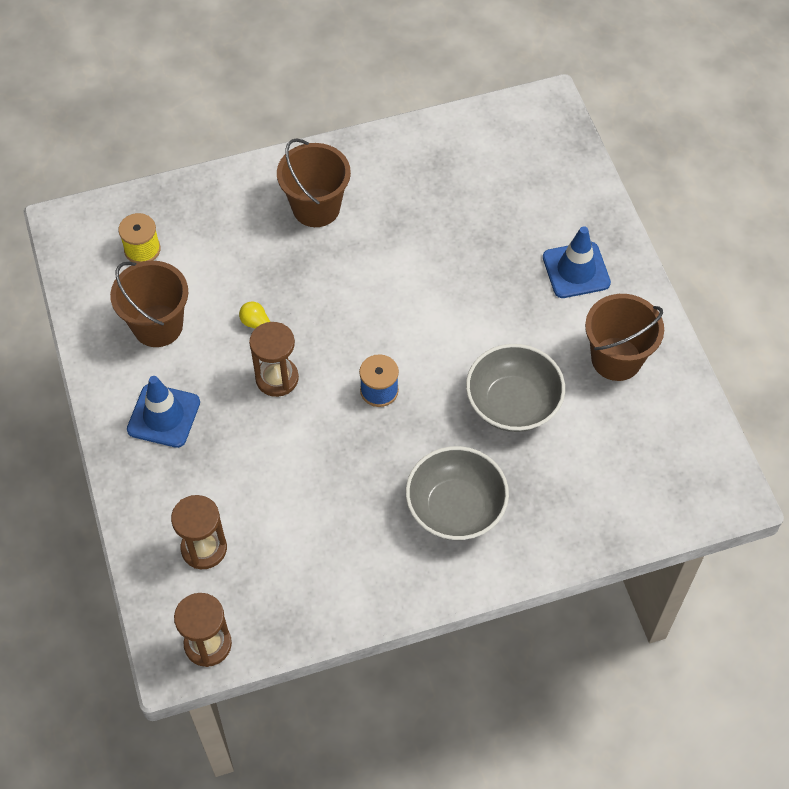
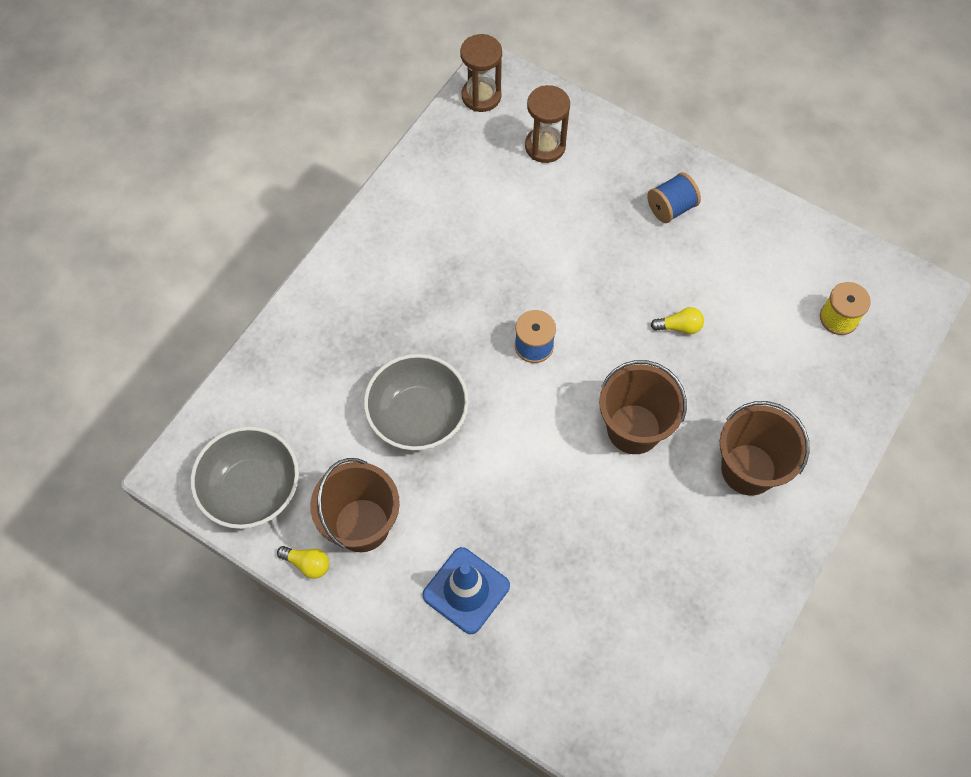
camera: 140 degrees right, 5 degrees up
(158, 326) = (753, 268): brown bucket -> brown bucket (634, 429)
(163, 416) = (671, 208): blue traffic cone -> blue spool
(277, 378) = (621, 296): brown hourglass -> none
(455, 508) = (393, 299): grey bowl -> grey bowl (252, 489)
(675, 361) = (307, 564): none -> yellow light bulb

